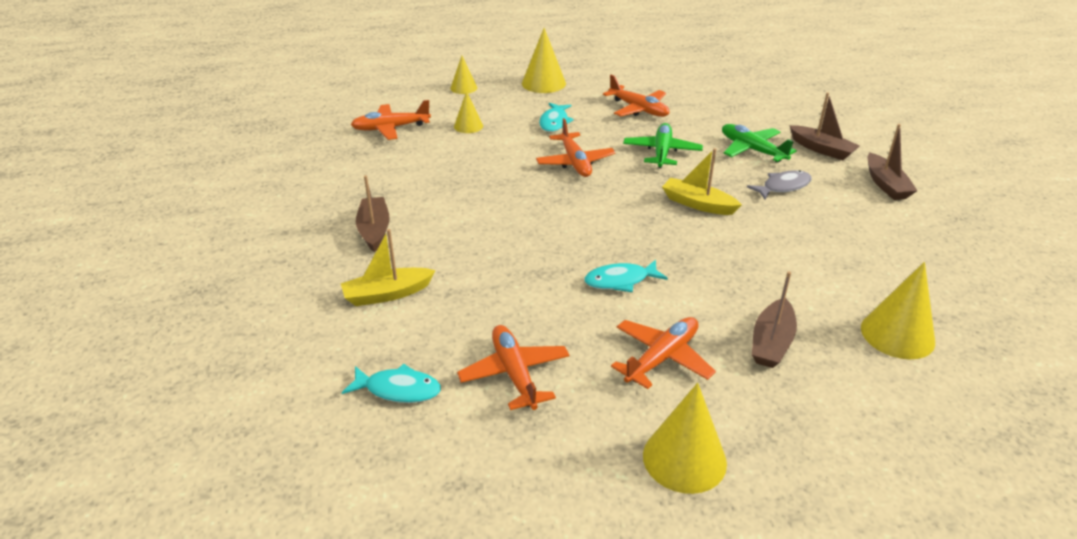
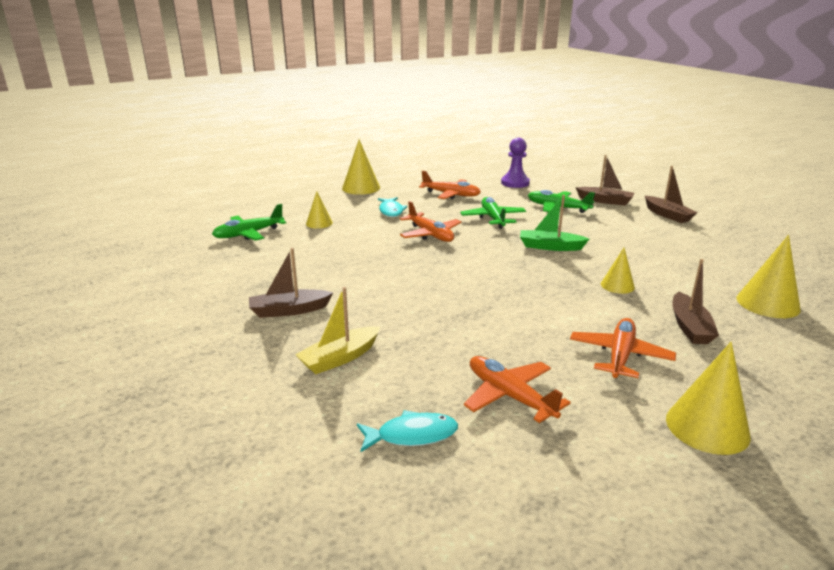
camera: 20 degrees left, 10 degrees down
(374, 230) = (289, 310): brown boat -> brown boat turned 75 degrees counterclockwise
(390, 128) = (248, 234): orange plane -> green plane
(463, 88) = (294, 199): yellow cone -> yellow cone (617, 285)
(620, 281) = (538, 308): turquoise fish -> none
(698, 204) = (550, 247): yellow boat -> green boat
(729, 103) = (515, 183): none -> purple pawn
(783, 187) = (600, 226): grey fish -> none

